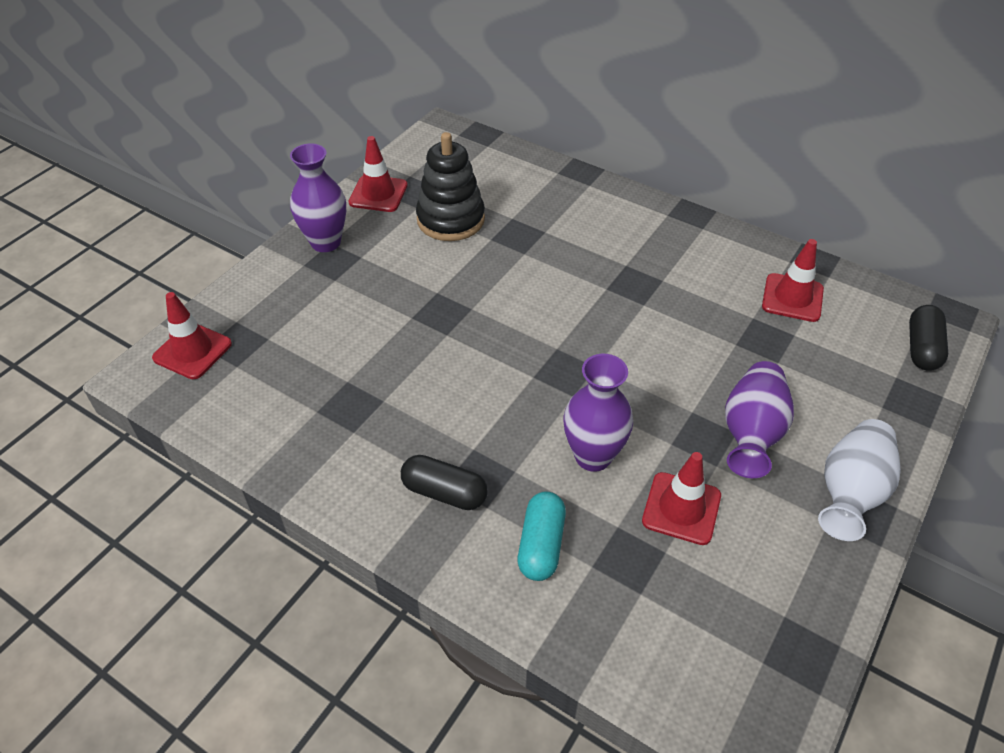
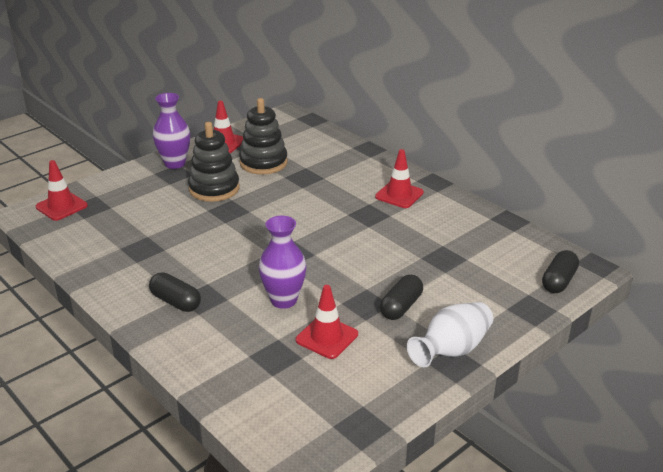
camera: 15 degrees right, 15 degrees down
(403, 277) = (214, 189): none -> black stacking toy
(541, 545) = (222, 339): turquoise capsule -> none
(751, 433) = (401, 307): purple vase -> black capsule
(792, 298) = (478, 239): red traffic cone -> red traffic cone (399, 195)

